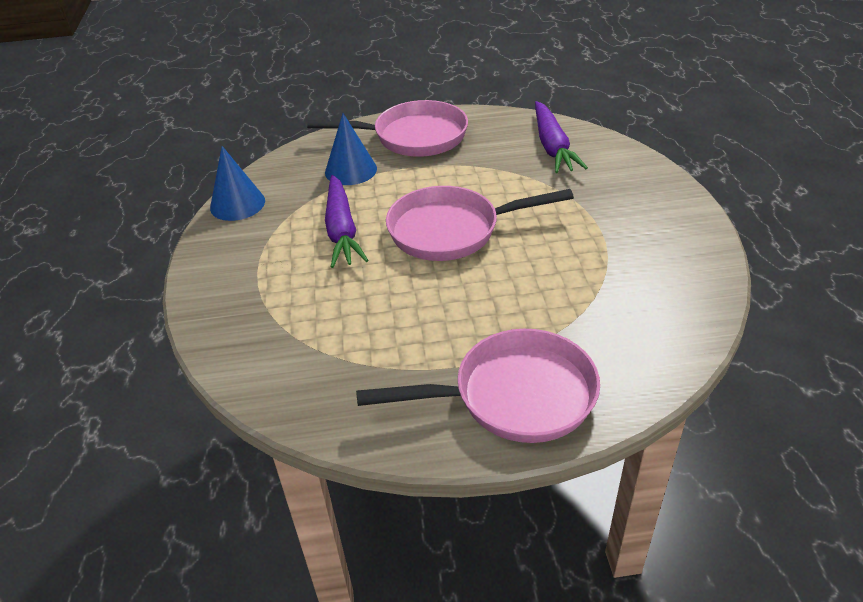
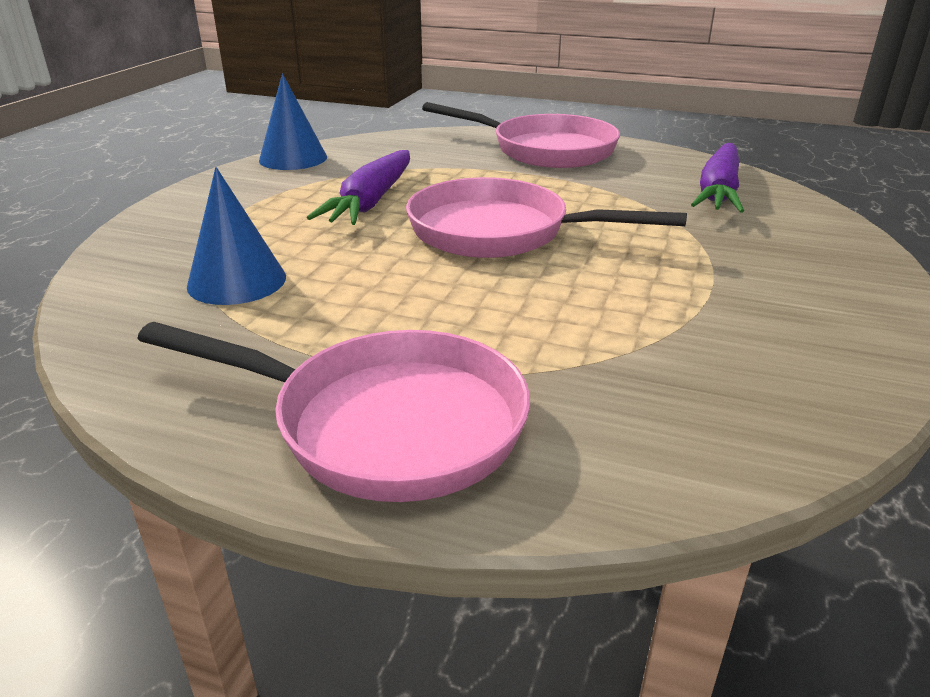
camera: 25 degrees right, 10 degrees down
(351, 170) = (442, 160): blue cone -> blue cone (237, 281)

